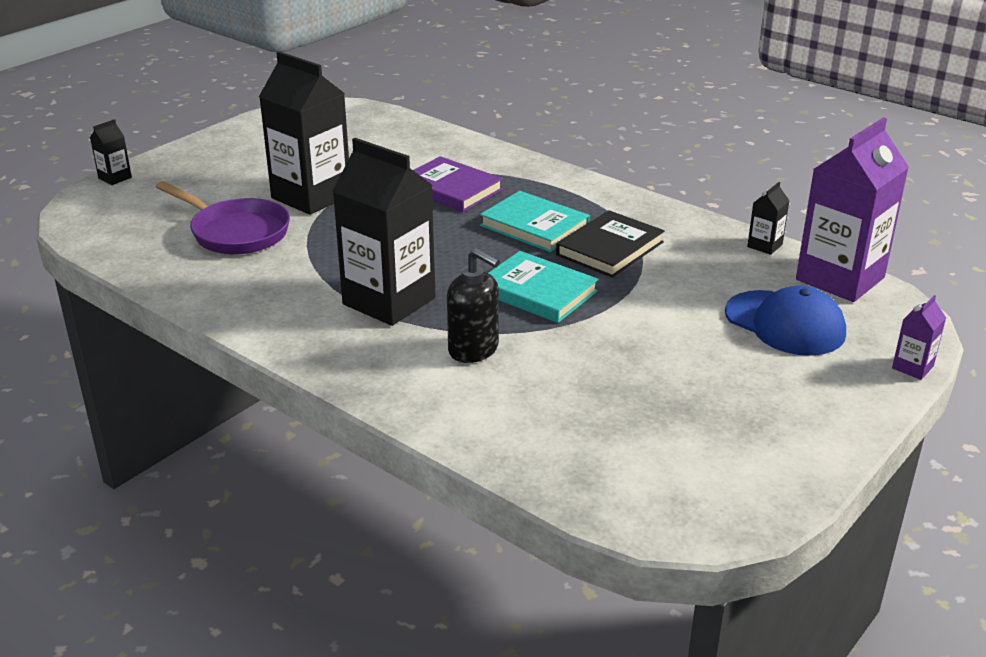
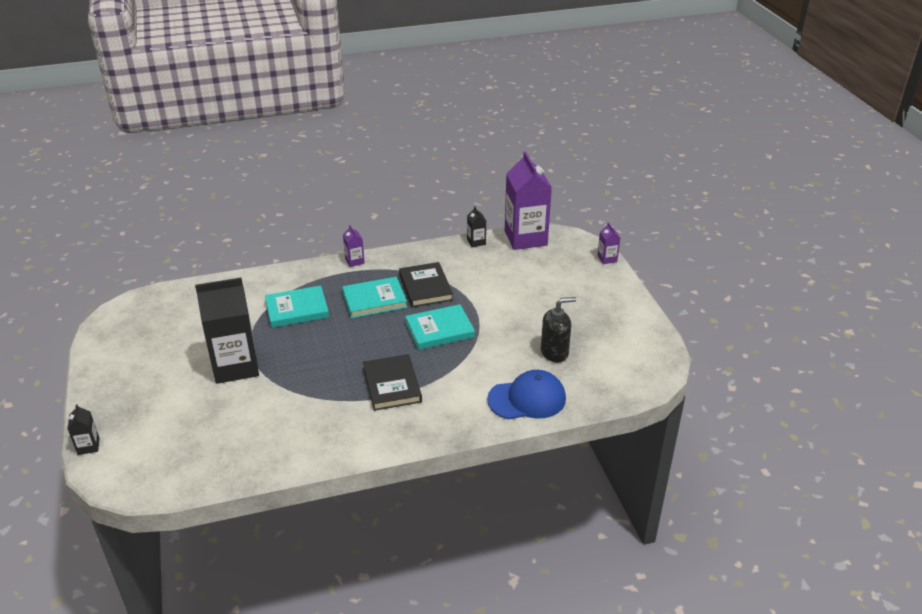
camera: 55 degrees left, 5 degrees up
(236, 232) = (242, 415): purple pan -> none
(389, 301) = (392, 385): black carton -> black book
(451, 189) = (297, 309): purple book -> turquoise book
(474, 350) = (469, 375): black soap dispenser -> black soap dispenser (554, 352)
(590, 185) = (354, 261): none -> purple carton
(785, 323) = (544, 272): blue cap -> blue cap (527, 399)

